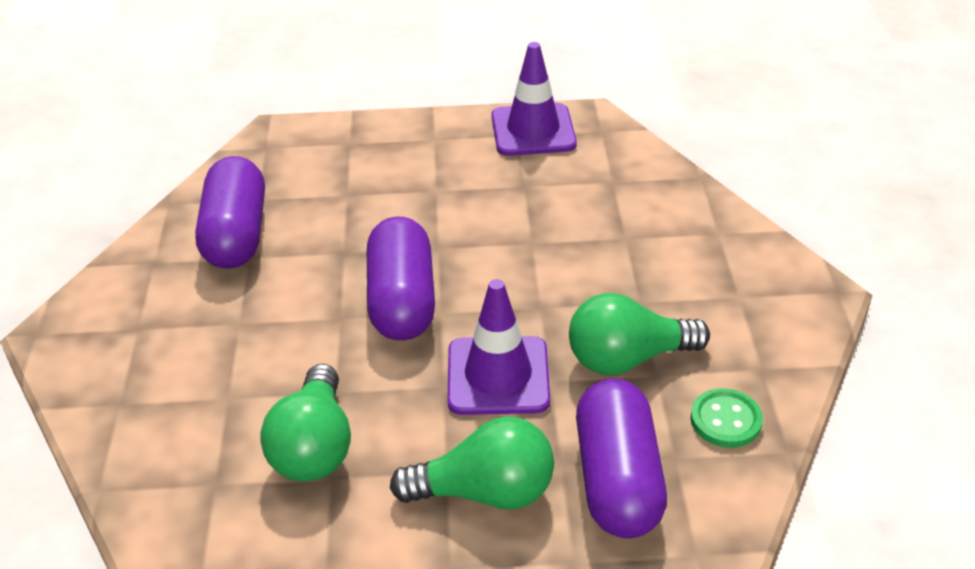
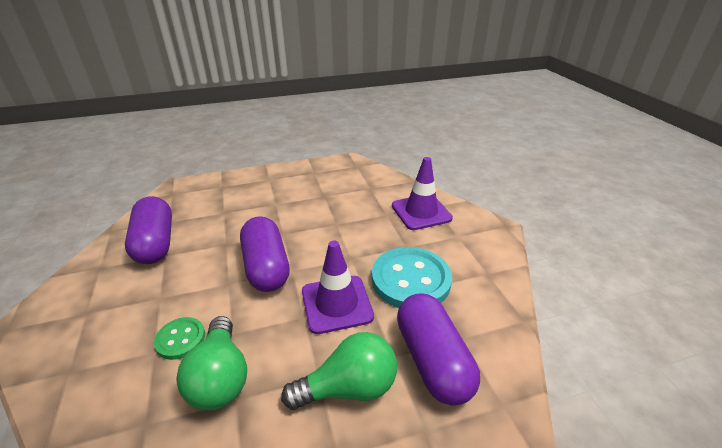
camera: 15 degrees left, 5 degrees down
(533, 130) = (321, 169): purple traffic cone -> purple traffic cone (421, 212)
(627, 358) = (411, 280): green light bulb -> turquoise button
(725, 420) = (481, 307): green button -> green button (180, 339)

